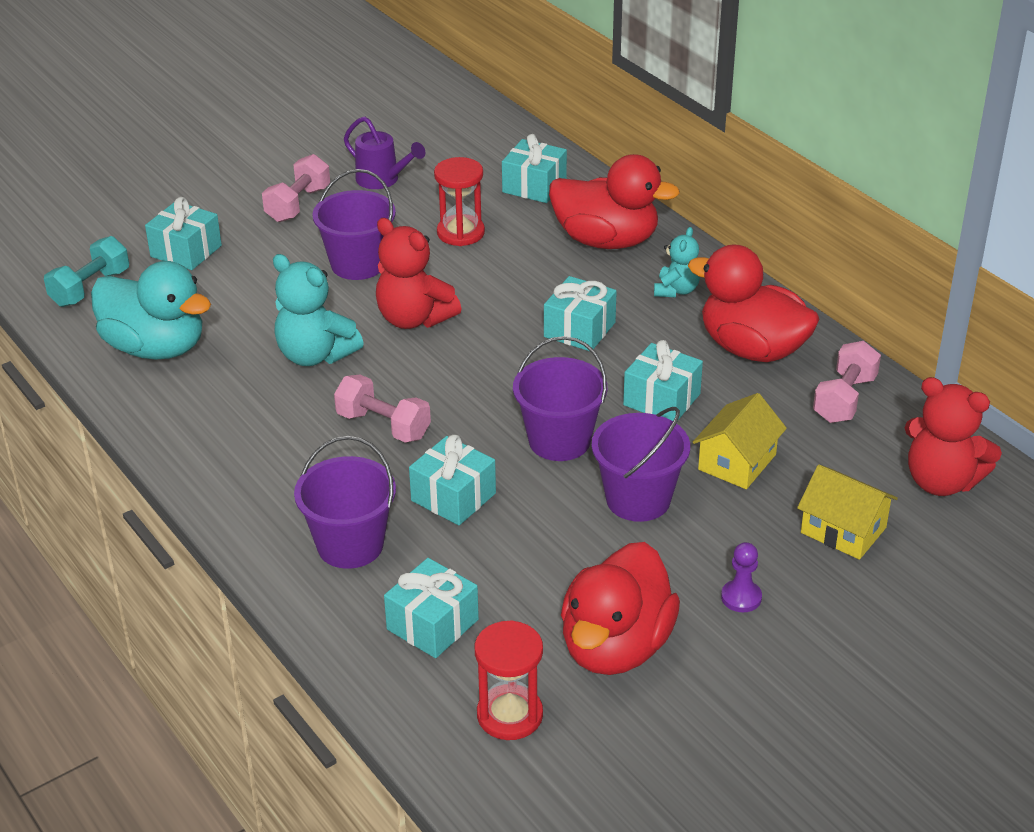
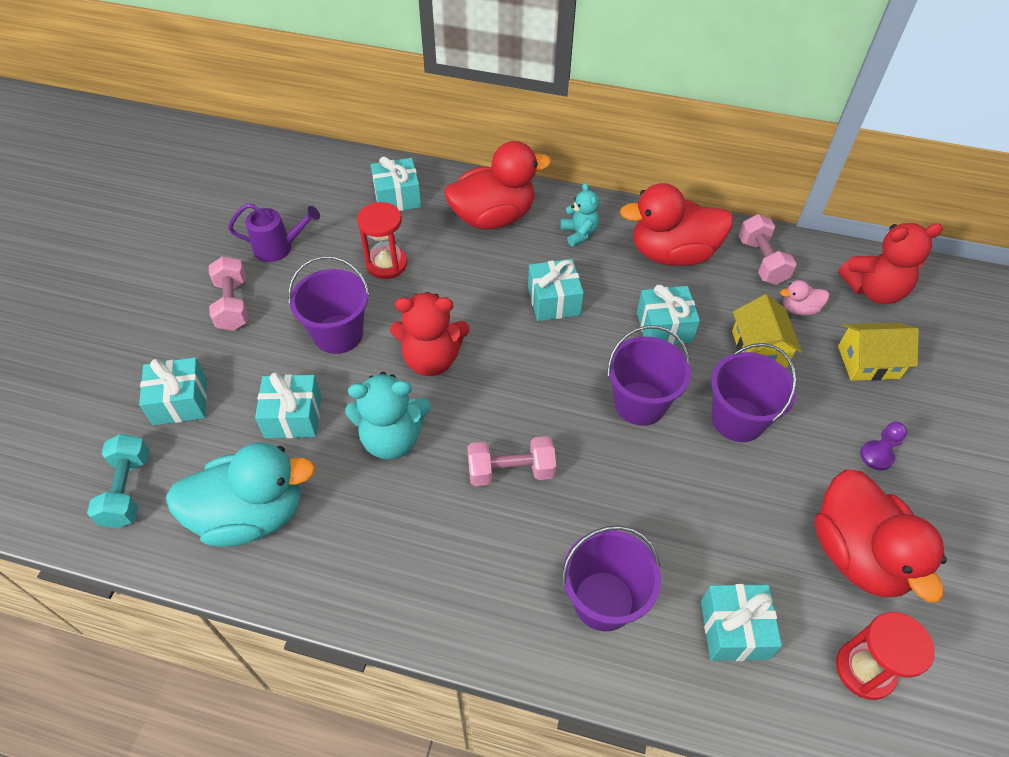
camera: 40 degrees left, 15 degrees up
(453, 497) = (625, 502): turquoise gift -> turquoise gift (293, 416)
(828, 454) = (799, 309): none -> pink duck

